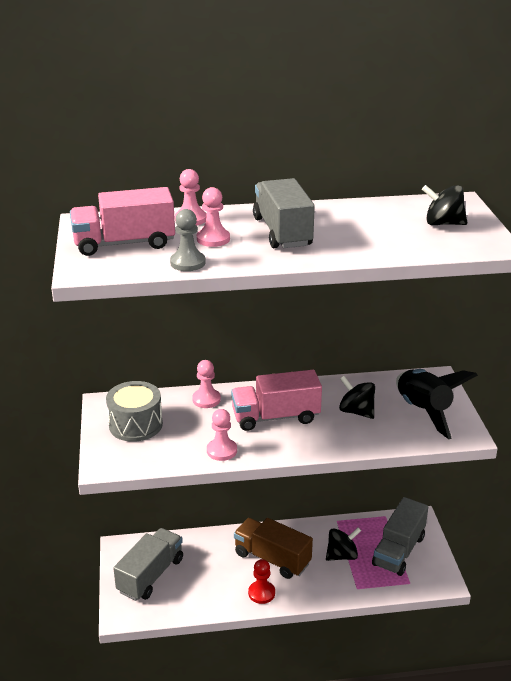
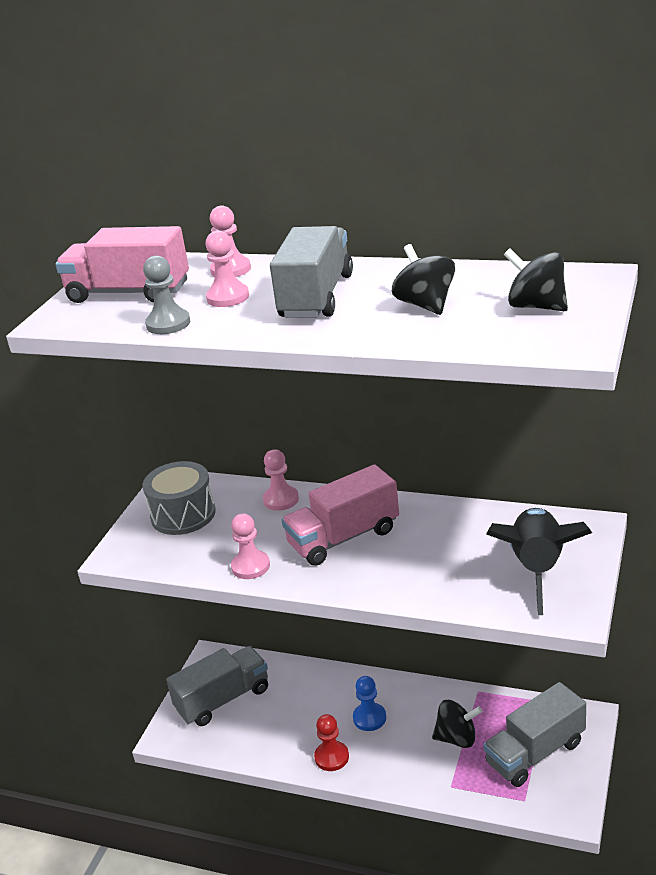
camera: 30 degrees right, 0 degrees up
(272, 558) = (369, 718): brown truck -> blue pawn
(275, 417) = (343, 537): pink truck -> pink truck turned 45 degrees counterclockwise
(356, 411) = (448, 551): black spinning top -> black spinning top (425, 305)

